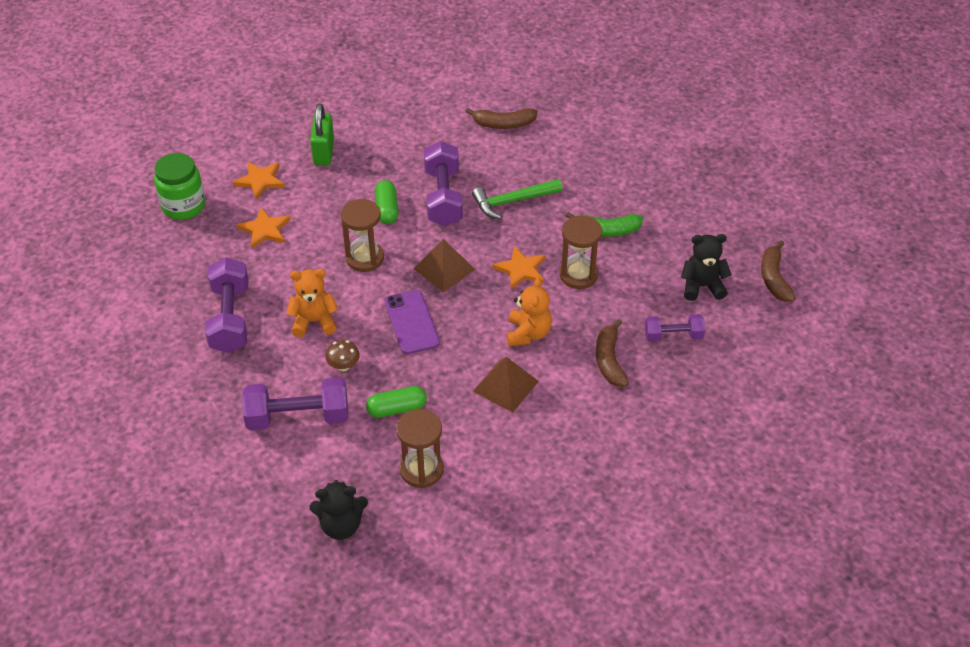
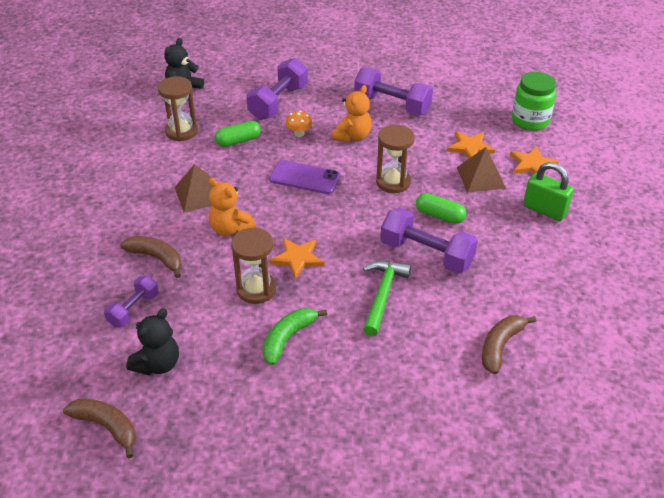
camera: 125 degrees right, 5 degrees down
(343, 366) = (299, 134): brown mushroom -> orange mushroom
(397, 409) = (238, 141): green capsule -> green capsule turned 45 degrees clockwise
(444, 269) = (341, 217): brown pyramid -> brown pyramid (481, 177)

